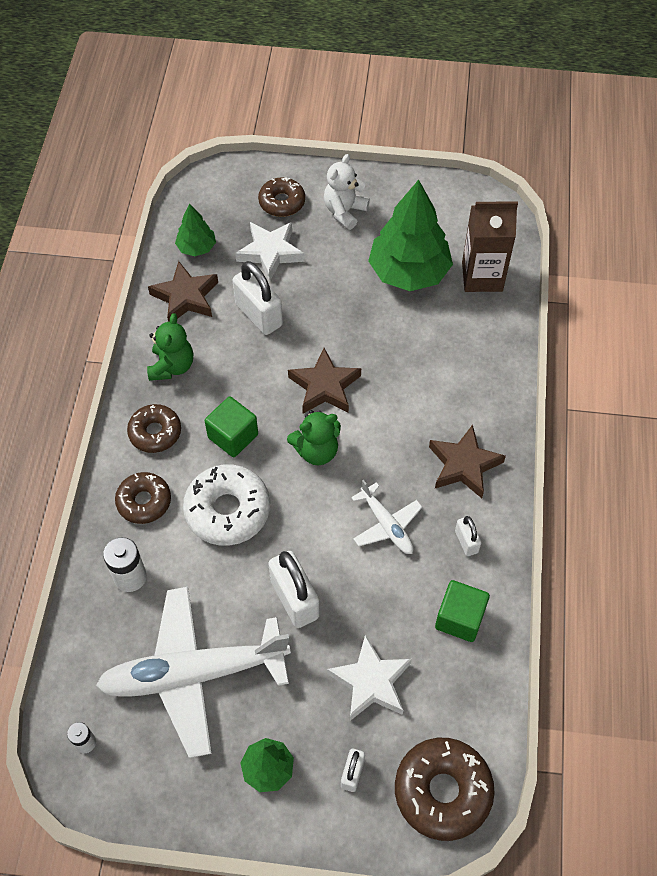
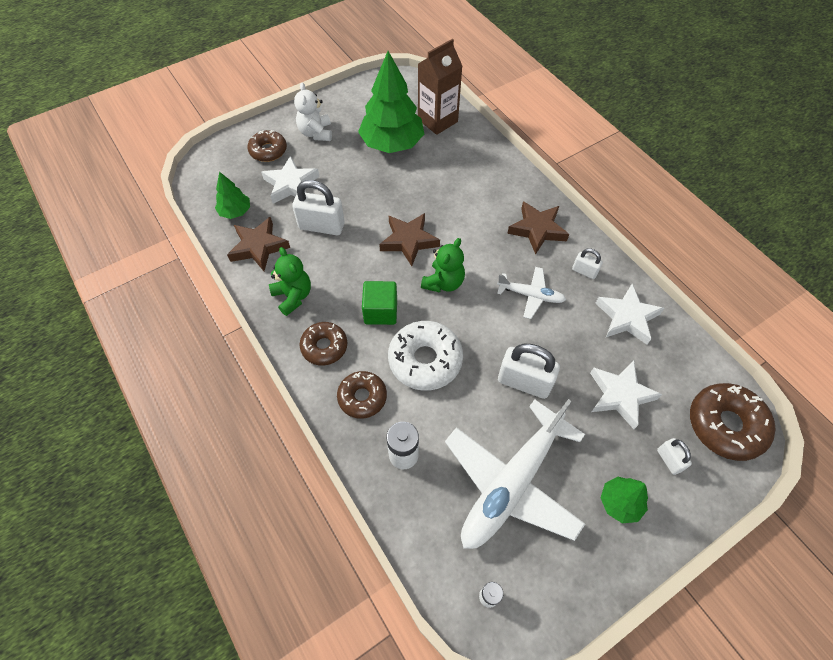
camera: 40 degrees left, 0 degrees up
(459, 618) = (627, 317): green cube -> white star

